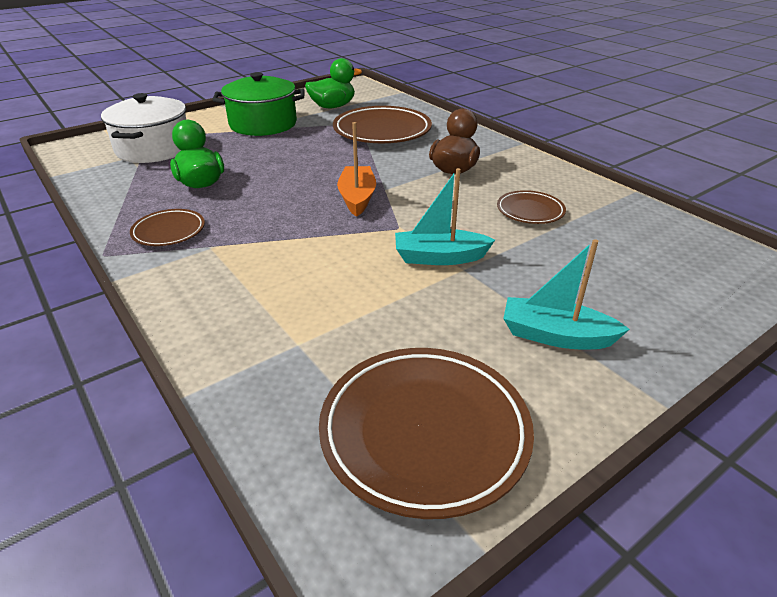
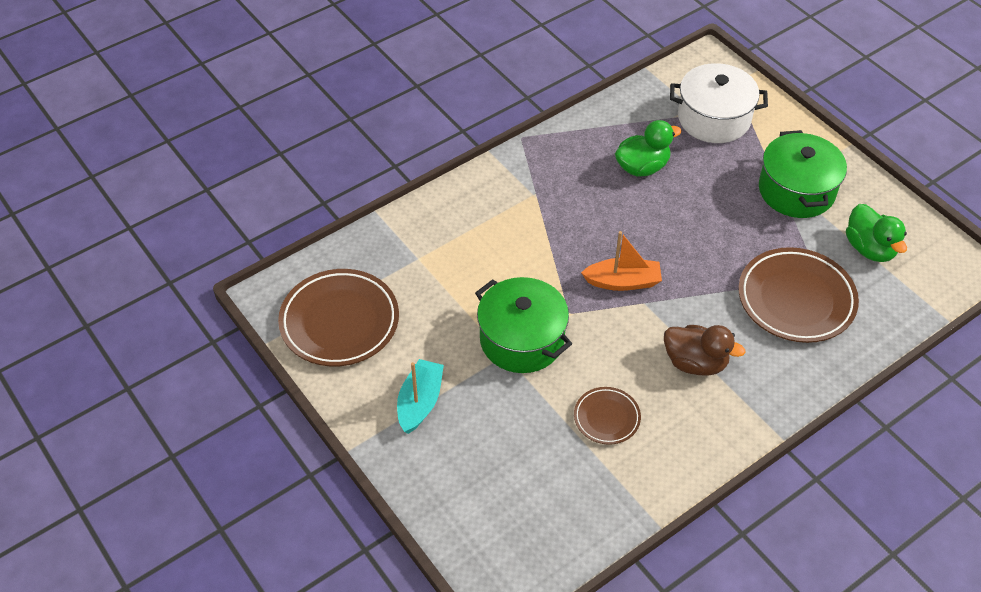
camera: 90 degrees right, 15 degrees up
(169, 231) = (556, 165): brown plate -> none
(439, 257) = (522, 339): turquoise boat -> green pot

